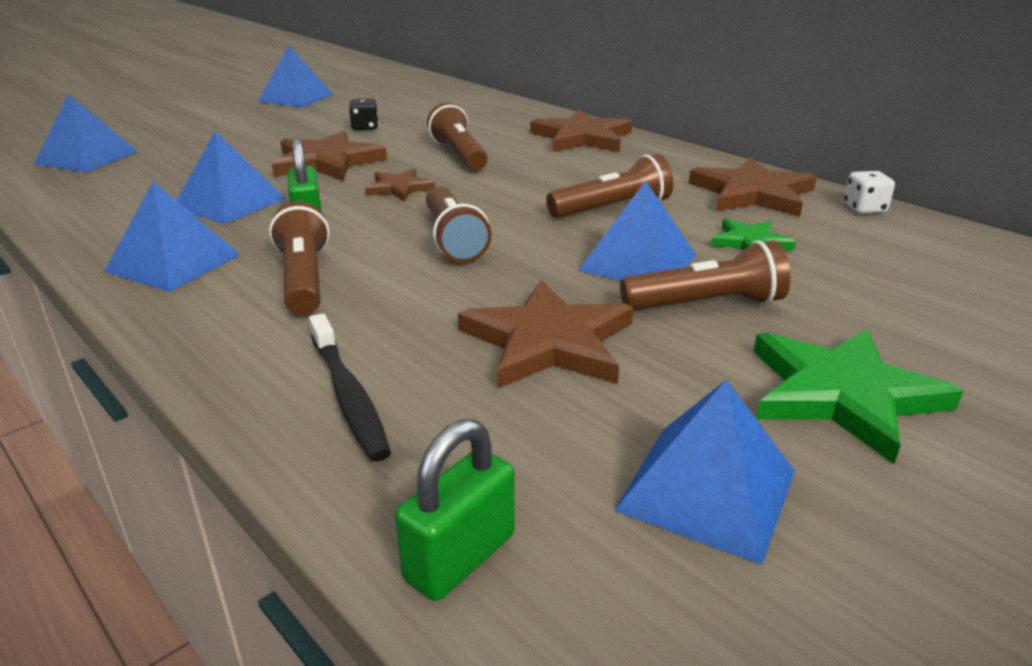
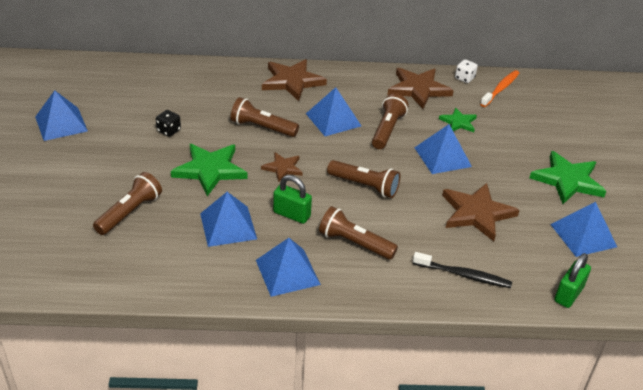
camera: 50 degrees left, 10 degrees up
(87, 157) = (64, 247): blue pyramid -> blue pyramid (333, 119)
(327, 162) = (210, 170): brown star -> green star
(460, 557) = (568, 294): green padlock -> green padlock turned 45 degrees clockwise
(706, 304) = (491, 165): brown flashlight -> brown flashlight (130, 212)
(918, 239) = (500, 89): none -> orange toothbrush

